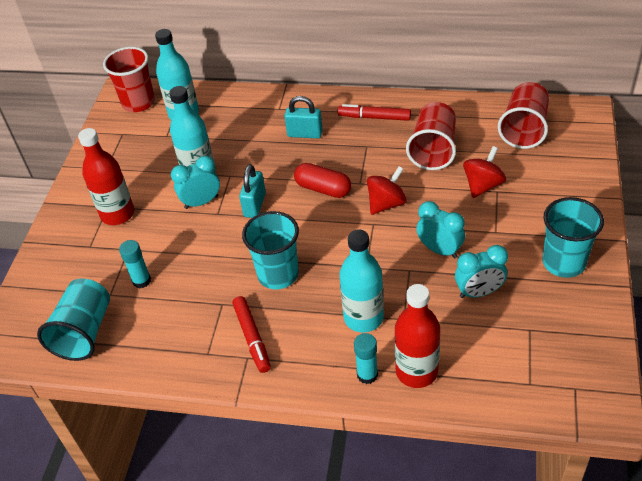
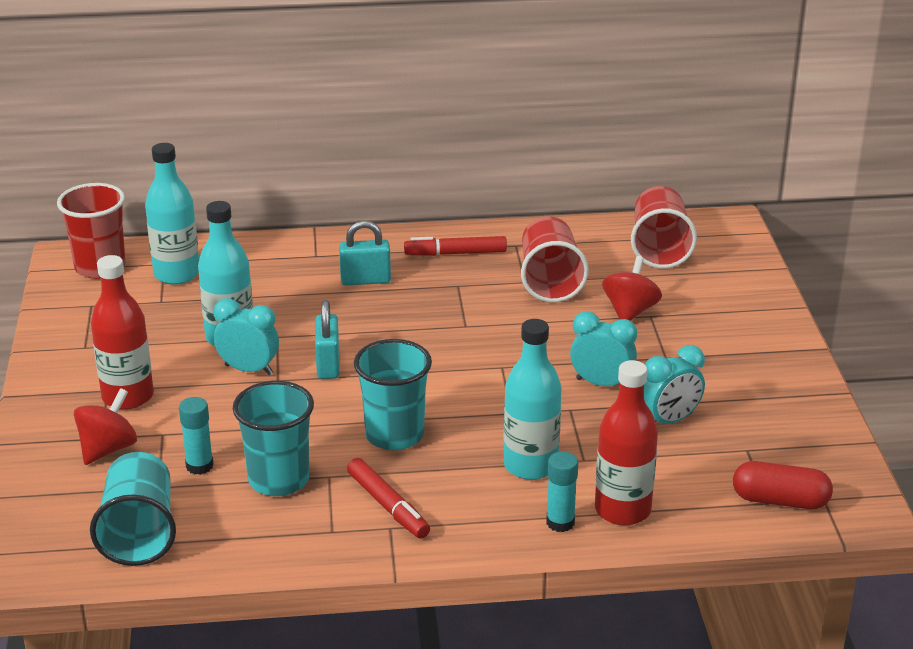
camera: 20 degrees left, 15 degrees down
(201, 202) = (249, 370): turquoise clock -> turquoise clock turned 60 degrees clockwise
(323, 189) = (417, 337): red capsule -> red capsule (780, 500)
(386, 203) = (511, 343): red spinning top -> red spinning top (108, 449)
(563, 262) = (762, 378): turquoise cup -> turquoise cup (279, 480)

